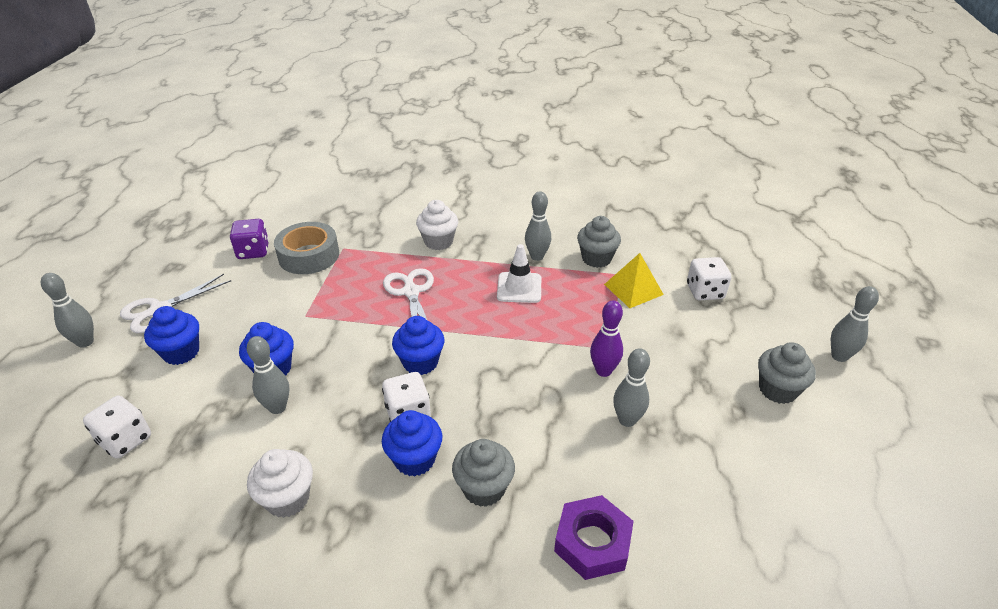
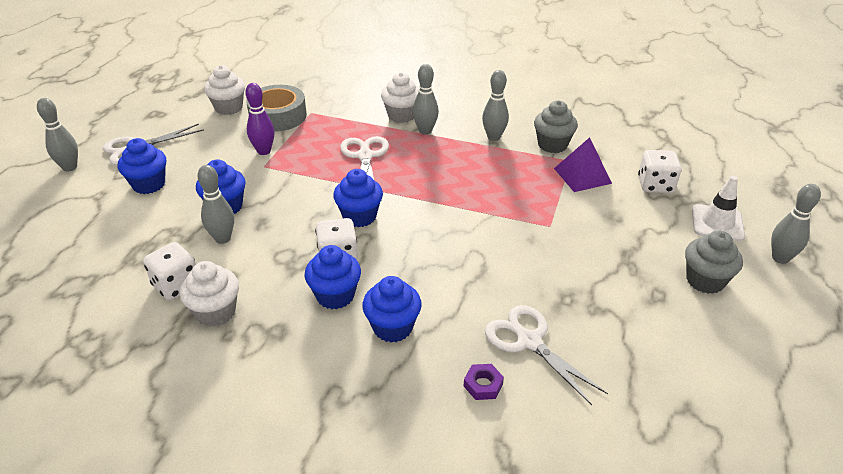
camera: 10 degrees right, 0 degrees up
(125, 440) = (88, 248): white dice -> white dice (176, 285)
(253, 251) = (229, 108): purple dice -> white cupcake
(484, 488) = (392, 327): grey cupcake -> blue cupcake
(519, 288) = (469, 163): white traffic cone -> white traffic cone (717, 223)
(592, 542) = (483, 385): purple nut -> purple nut, size x0.52
(603, 371) = (532, 243): purple bowling pin -> purple bowling pin (264, 151)
(625, 483) = (528, 341): none -> white scissors
(627, 420) = (544, 288): grey bowling pin -> grey bowling pin (425, 131)
(633, 289) = (582, 175): yellow pyramid -> purple pyramid

